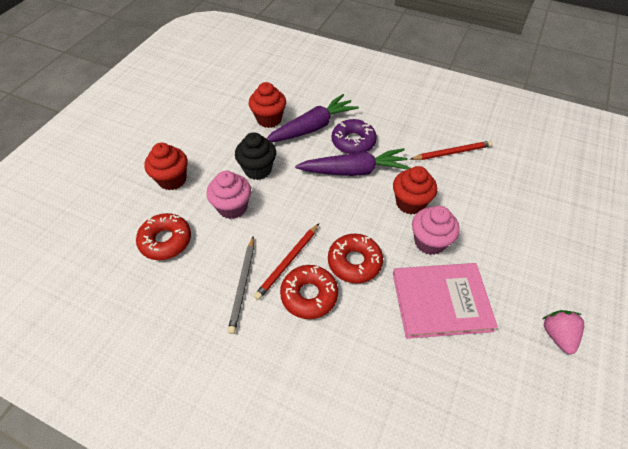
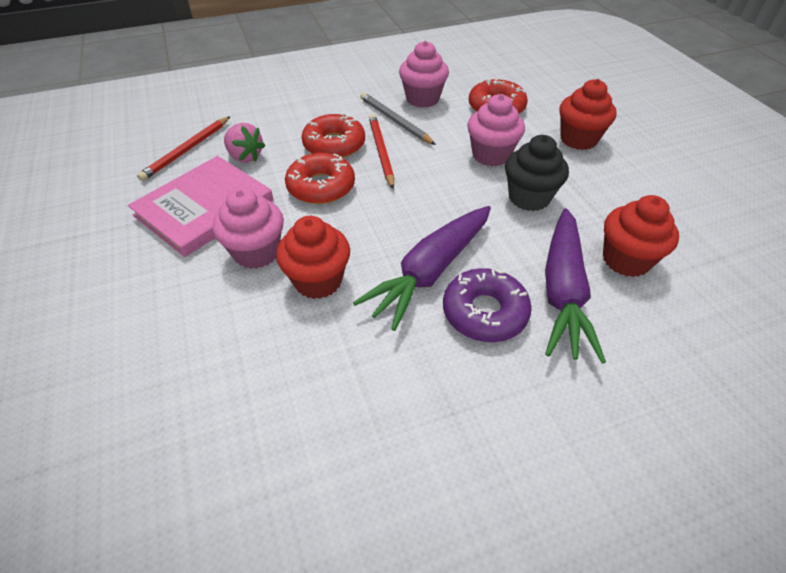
camera: 135 degrees right, 5 degrees down
(193, 293) = (422, 99): none -> pink cupcake
(452, 152) = (323, 415): red pencil -> red pencil (187, 150)
(557, 335) = (55, 252): pink strawberry -> pink strawberry (245, 156)

